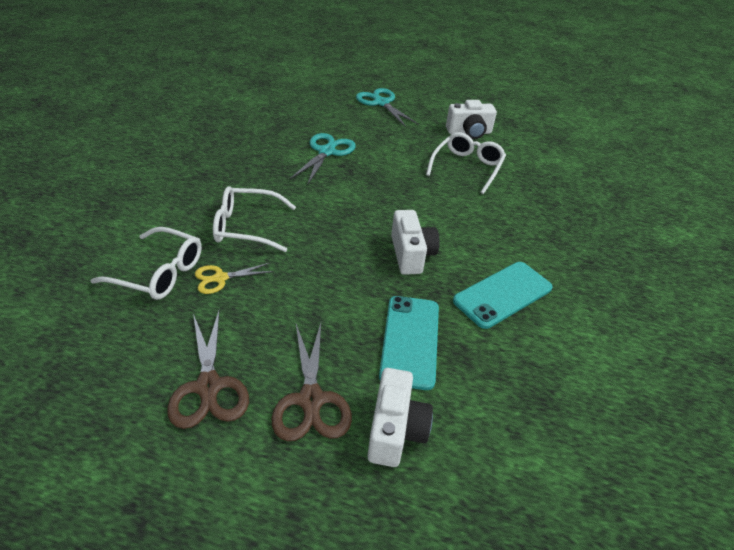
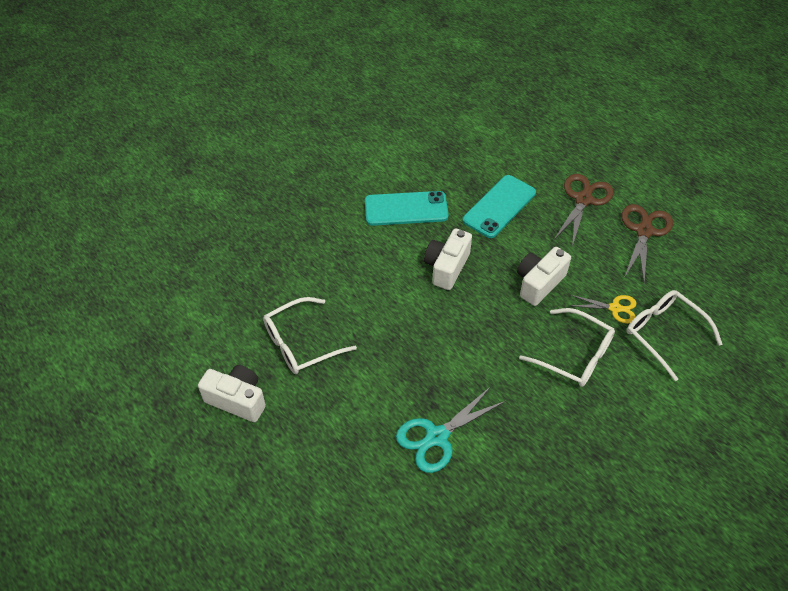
camera: 145 degrees left, 10 degrees up
(381, 103) = (291, 520): turquoise scissors -> none
(395, 430) = (543, 167): white camera -> white camera (539, 283)

